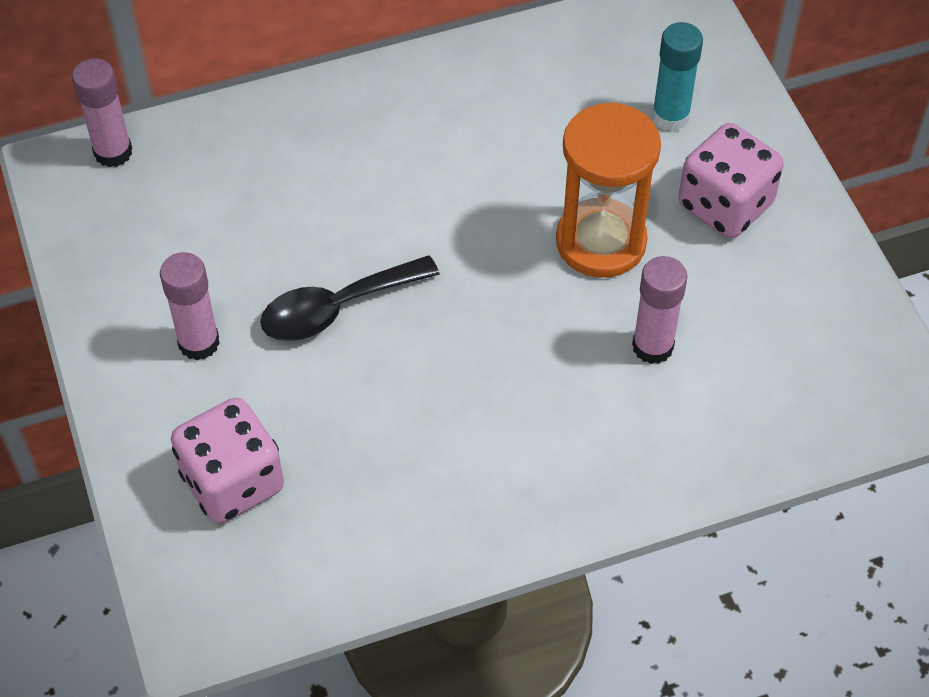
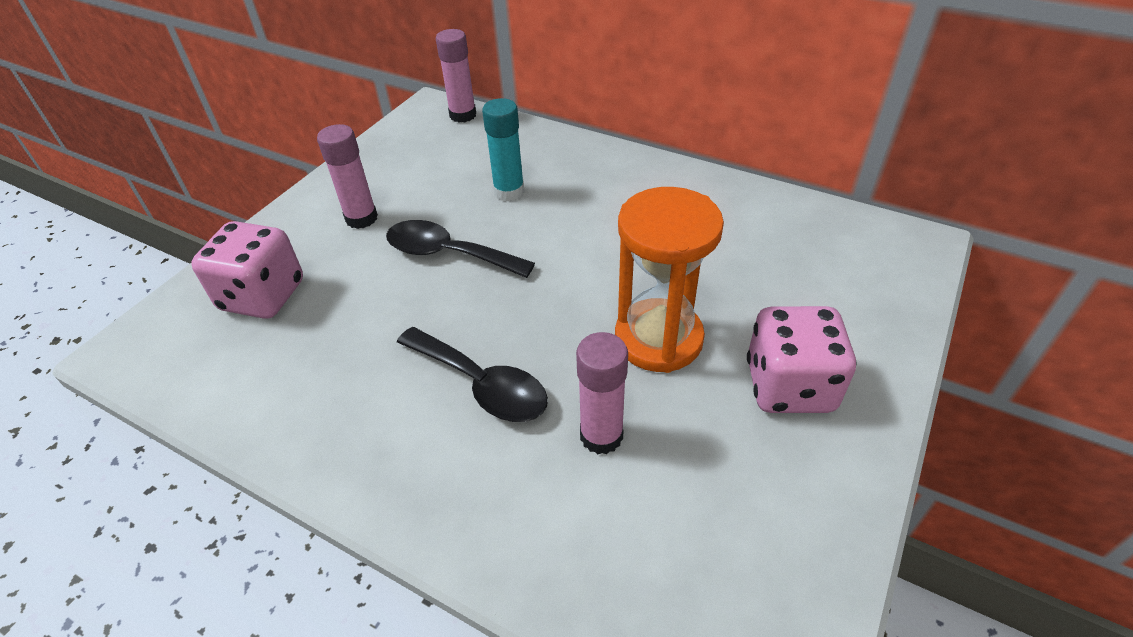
camera: 50 degrees right, 10 degrees down
(525, 386) = (481, 385): none -> black spoon
(670, 116) = (817, 300): turquoise glue stick -> turquoise glue stick (509, 191)

